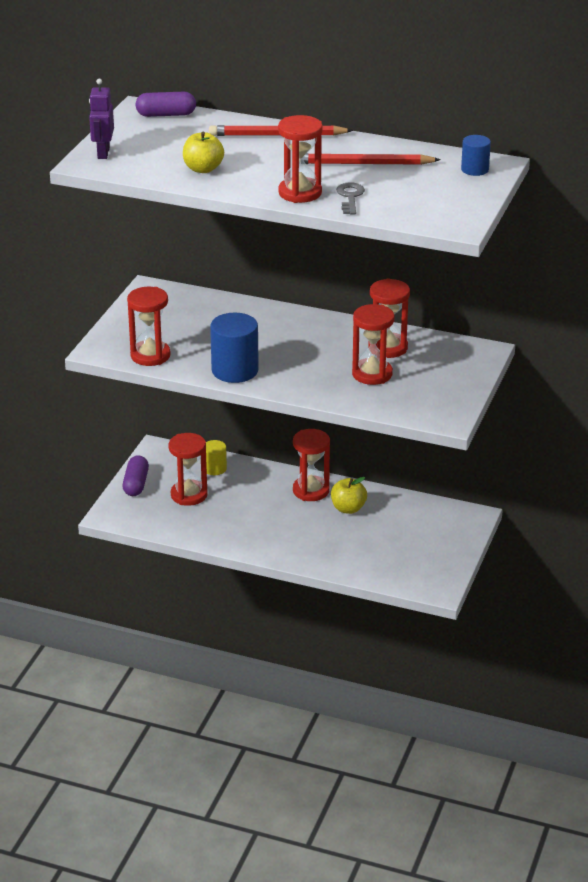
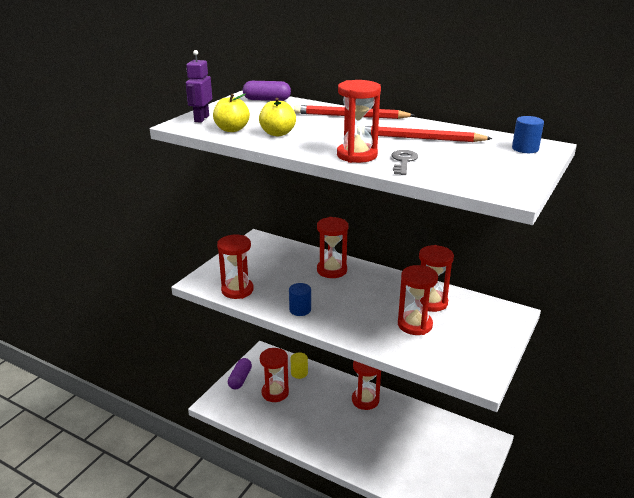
camera: 10 degrees right, 5 degrees down
(235, 370) = (300, 310): blue cylinder -> blue cylinder, size x0.56
(260, 321) = (332, 270): none -> red hourglass
(348, 508) = (391, 420): yellow apple -> yellow apple (232, 129)

